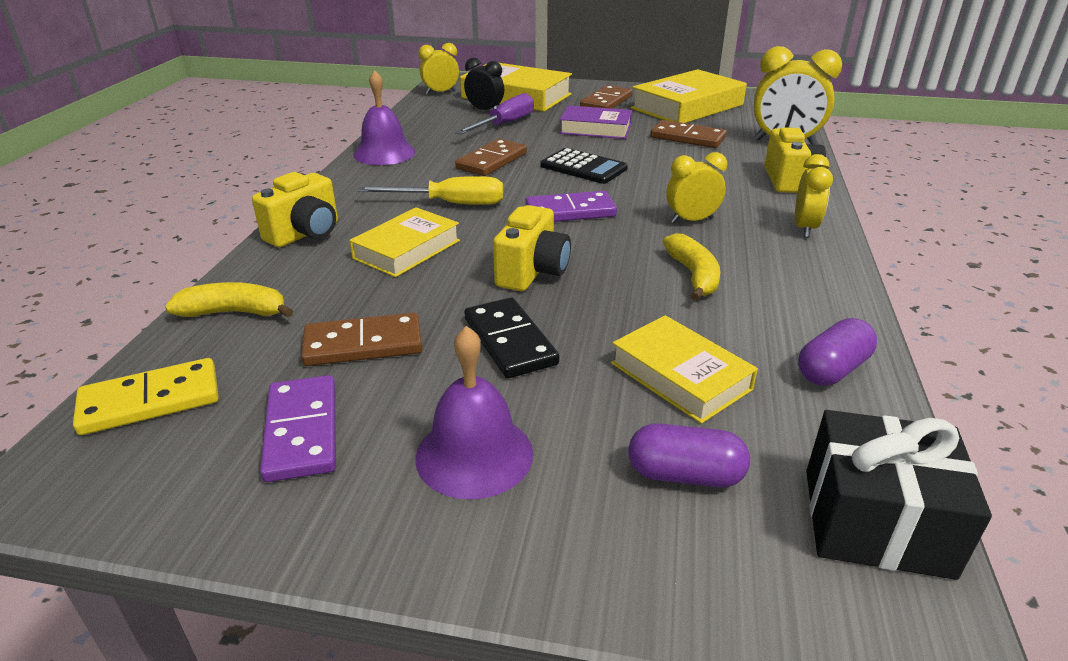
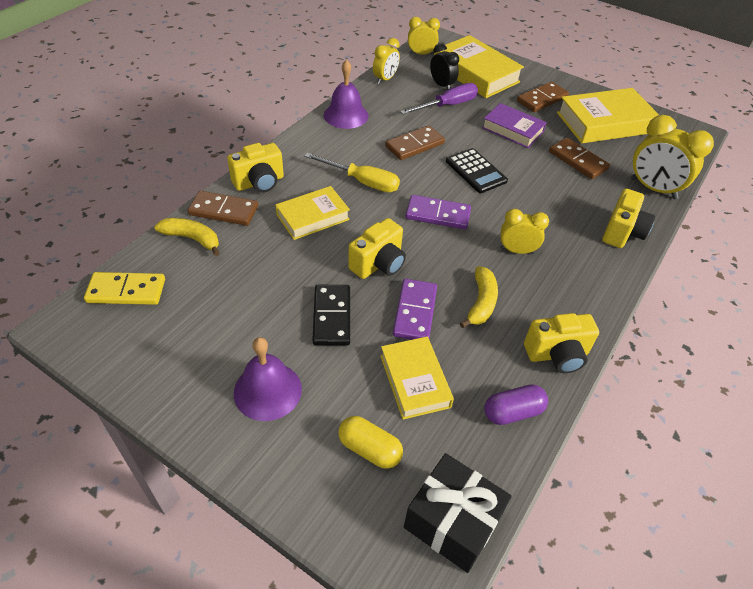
camera: 20 degrees right, 15 degrees up
(302, 431) = (190, 340): purple domino -> purple domino (415, 312)
(363, 344) = (249, 289): brown domino -> brown domino (223, 211)
(685, 475) = (369, 449): purple capsule -> yellow capsule
(804, 228) = (594, 285): yellow clock -> yellow clock (385, 79)
(827, 299) = (557, 355): none -> yellow camera

